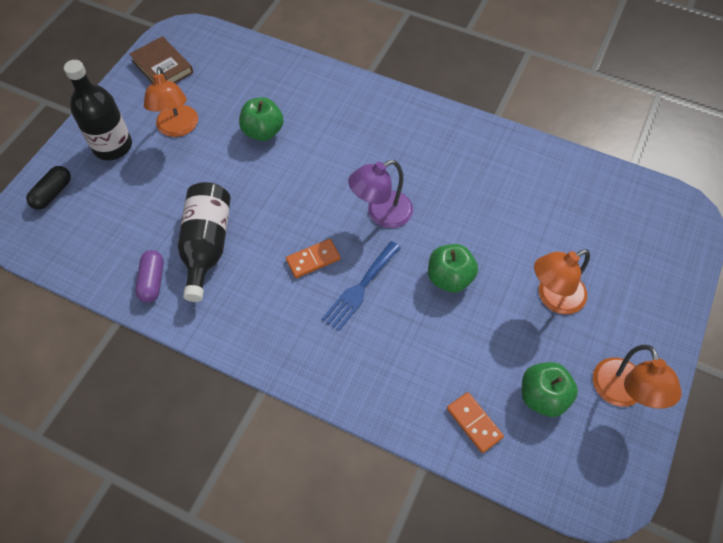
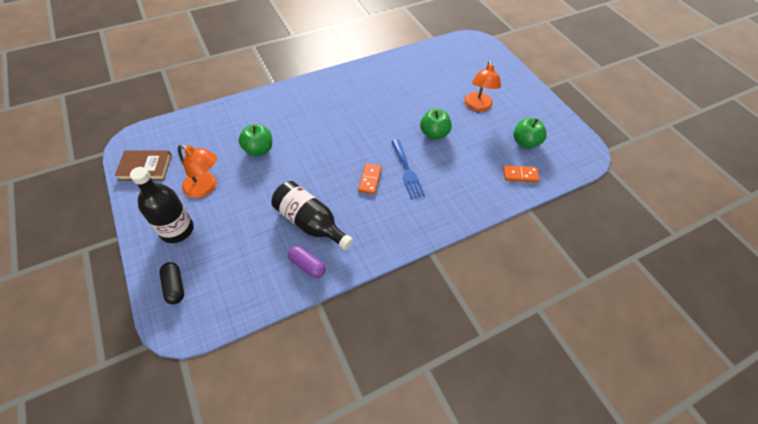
camera: 55 degrees left, 5 degrees down
(381, 214) = (370, 135): purple lamp -> none
(622, 393) = (544, 116): orange lamp -> none

